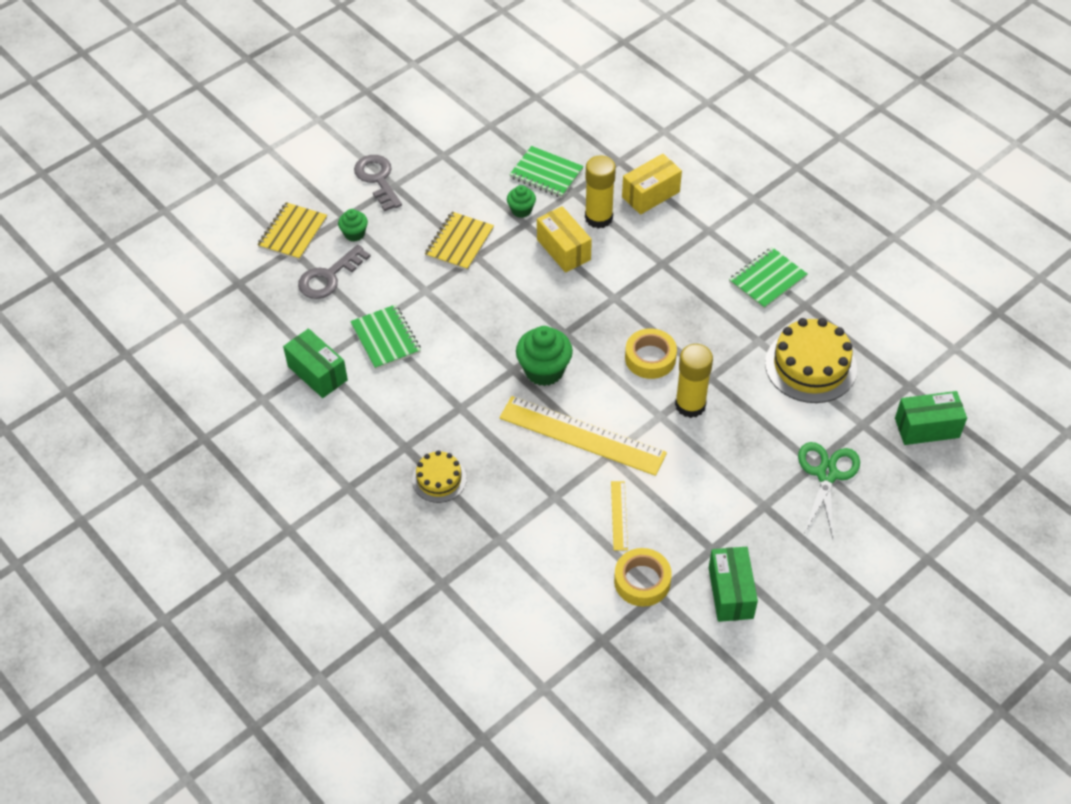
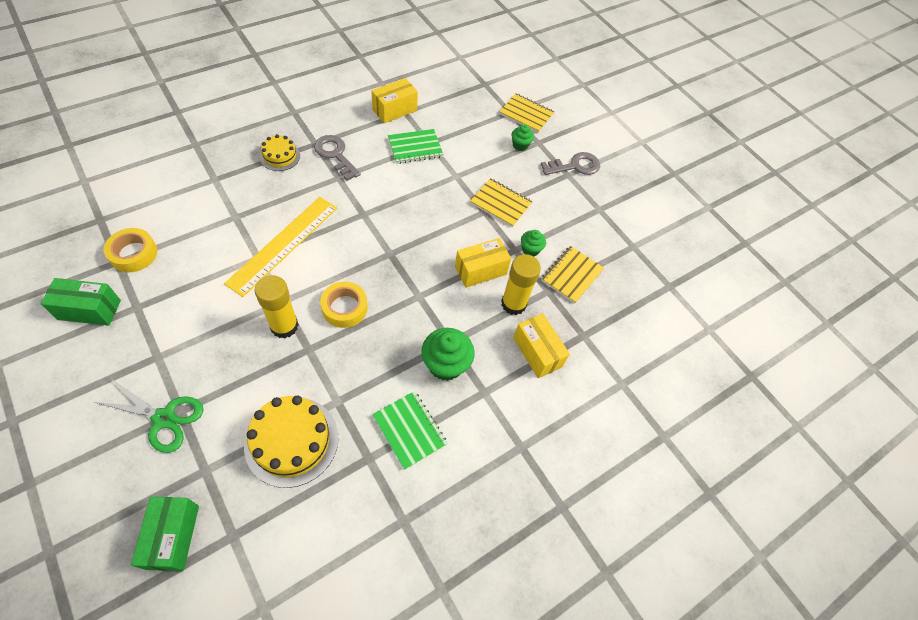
camera: 90 degrees right, 5 degrees up
(317, 373) = (394, 110): green box -> yellow box
(328, 277) = (480, 126): grey key -> grey key (335, 155)
(544, 370) = (356, 233): green cupcake -> green cupcake (445, 364)
(546, 174) = (571, 275): green notebook -> yellow notebook
(619, 515) = (199, 252): yellow ruler -> none

